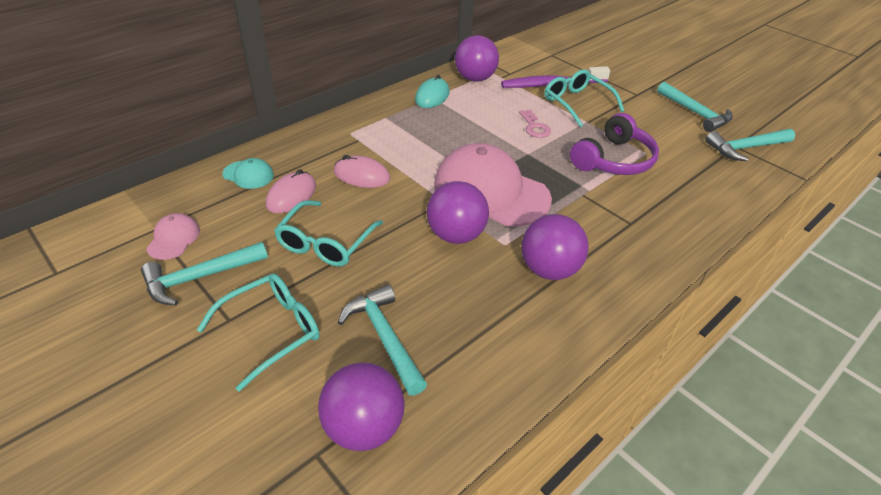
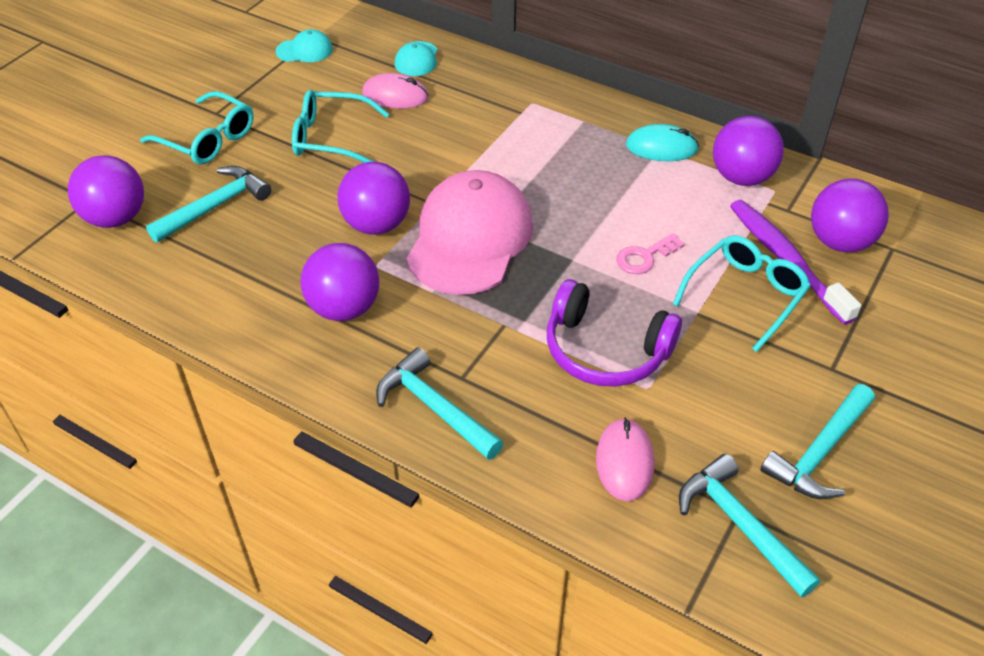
camera: 75 degrees right, 5 degrees up
(173, 239) = (304, 50): pink cap -> turquoise cap
(200, 277) = (261, 81): turquoise hammer -> turquoise hammer (435, 408)
(361, 175) = (452, 132): pink mouse -> pink mouse (625, 461)
(542, 66) = (840, 242): none -> purple ball

